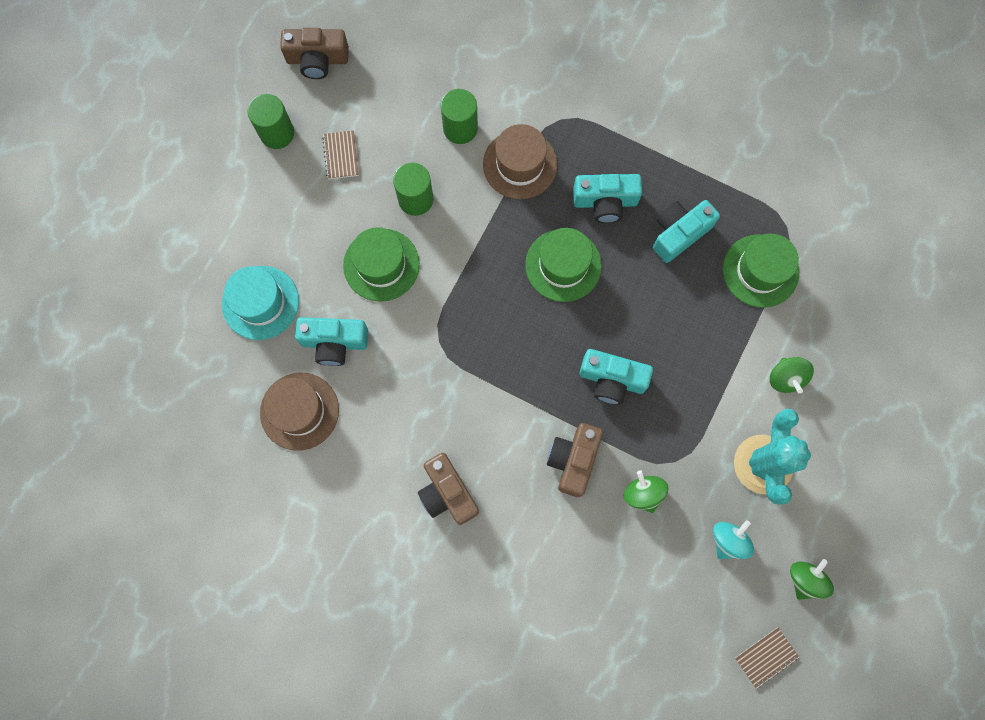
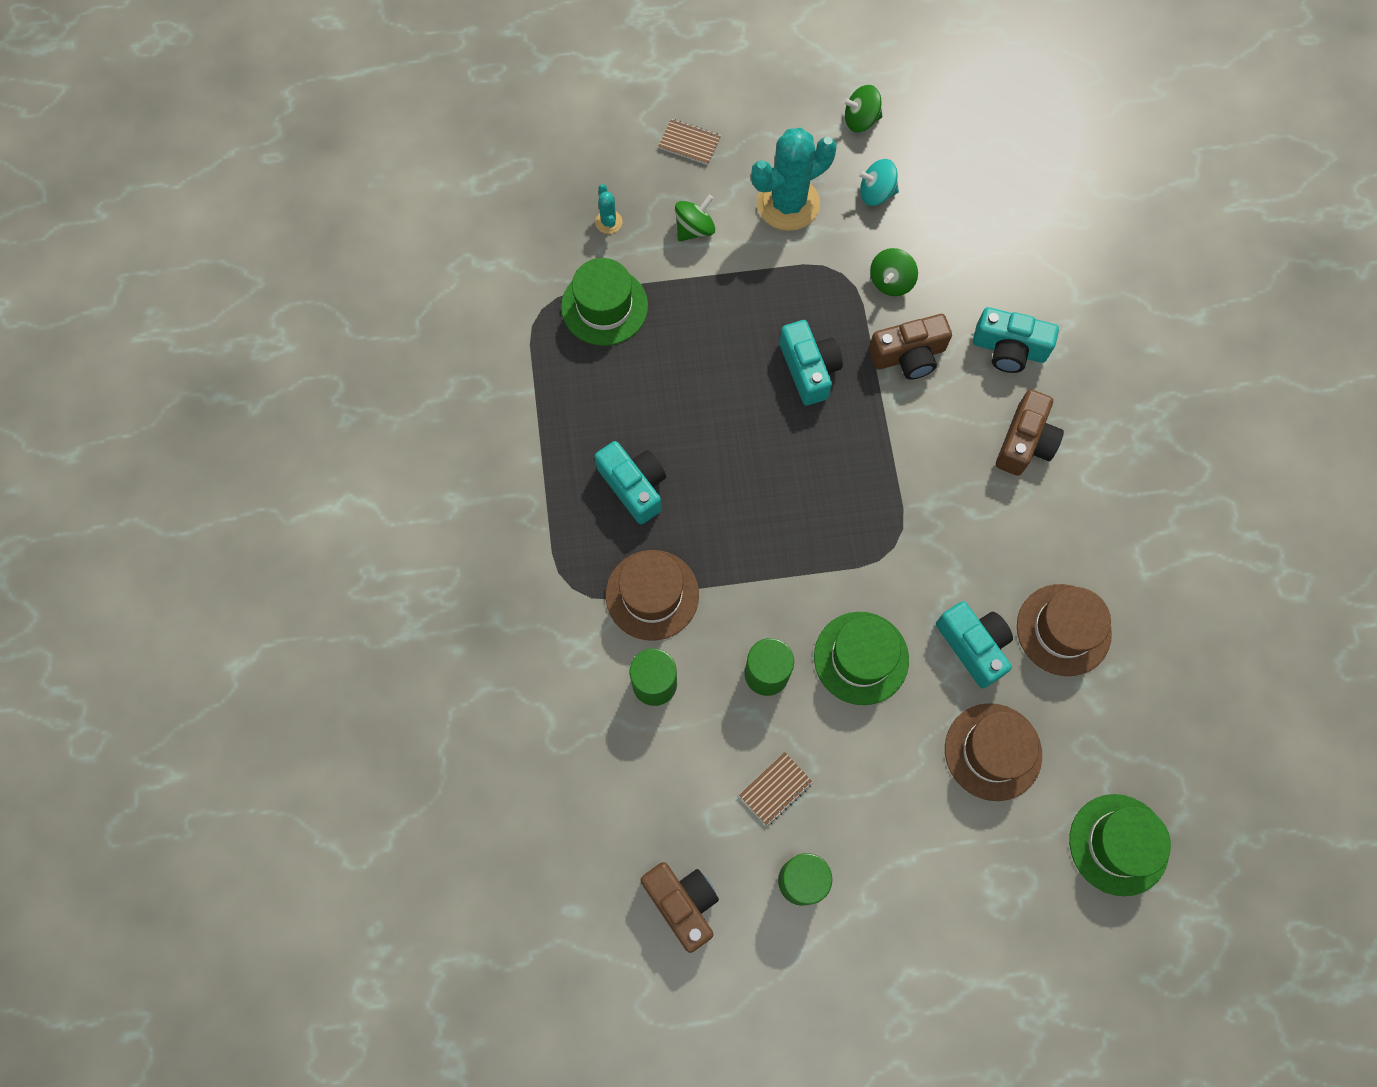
camera: 125 degrees left, 5 degrees down
(260, 302) = (993, 751): turquoise hat -> brown hat
(563, 265) = (729, 483): green hat -> green hat (1118, 844)
(679, 233) = (618, 398): turquoise camera -> turquoise camera (1009, 349)
(766, 657) = (947, 114): brown notebook -> brown notebook (689, 143)
(832, 319) = (608, 222): none -> turquoise cactus

